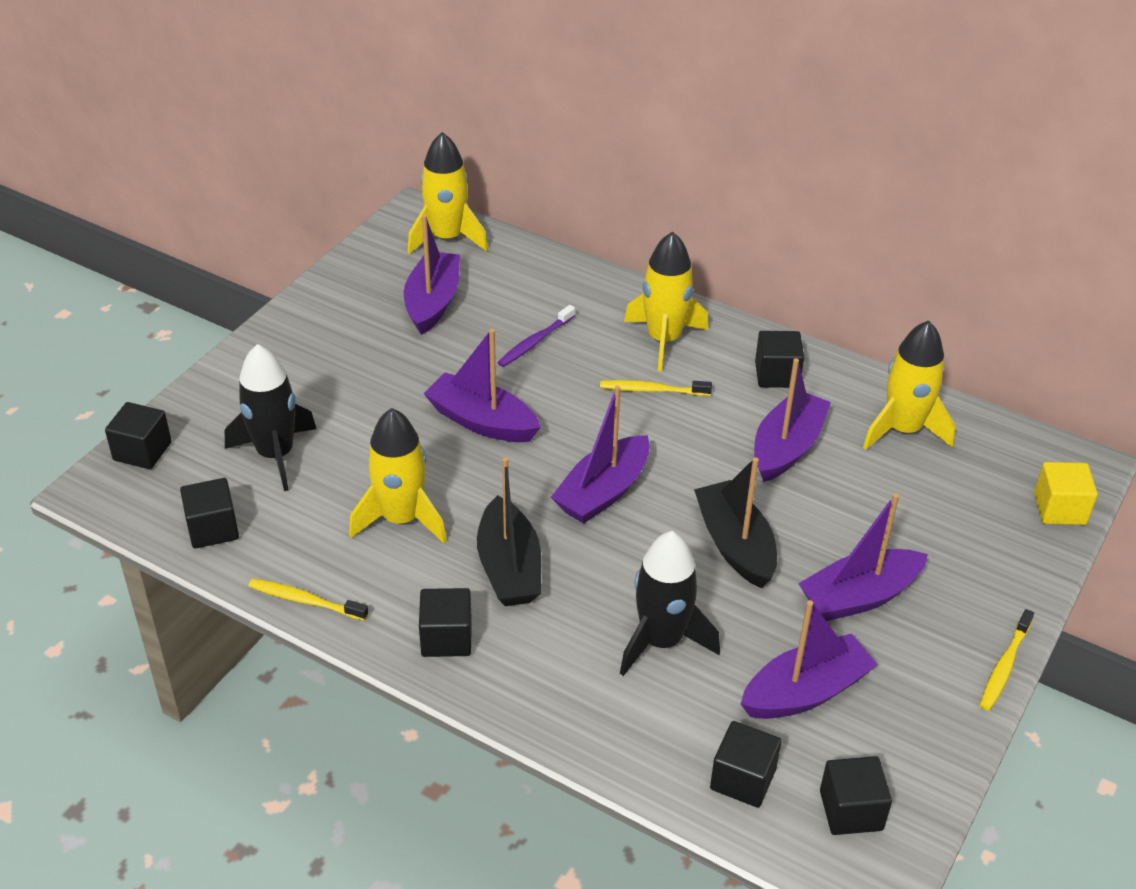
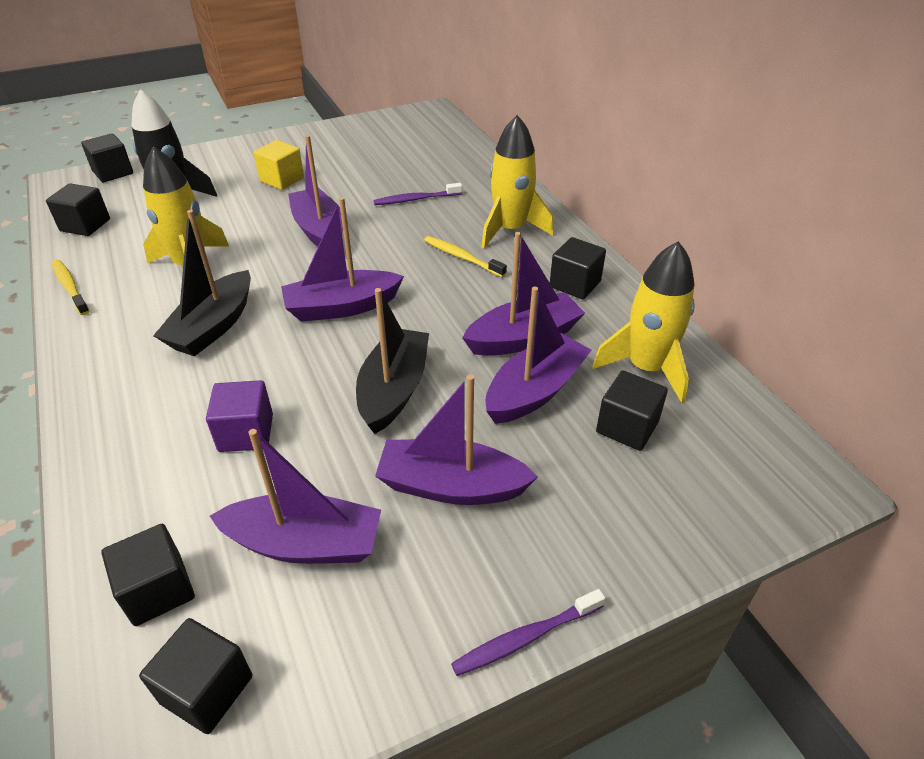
camera: 35 degrees right, 0 degrees up
(433, 302) = (379, 156): purple boat -> purple boat (535, 391)
(446, 638) = (111, 351): black cube -> black cube (627, 427)
(447, 238) = (433, 128): yellow rocket -> none
(661, 641) = (246, 433): black rocket -> purple cube
(1004, 666) = (525, 637): yellow toothbrush -> purple toothbrush
(1059, 509) = (748, 510): yellow cube -> yellow cube (282, 179)

